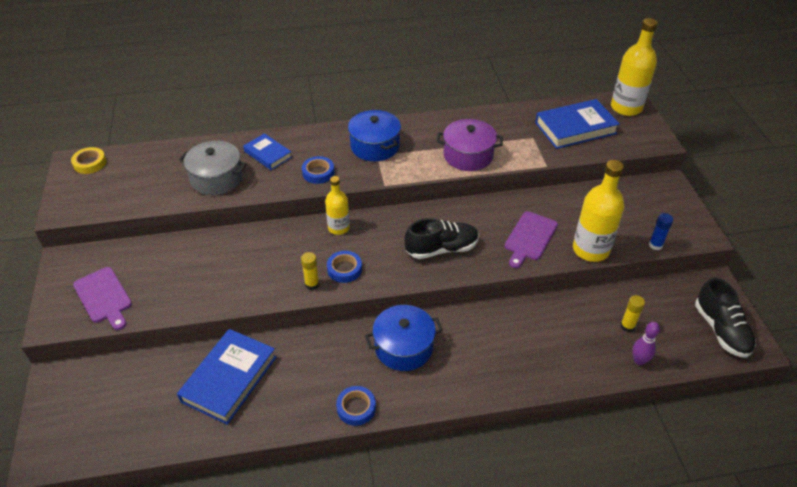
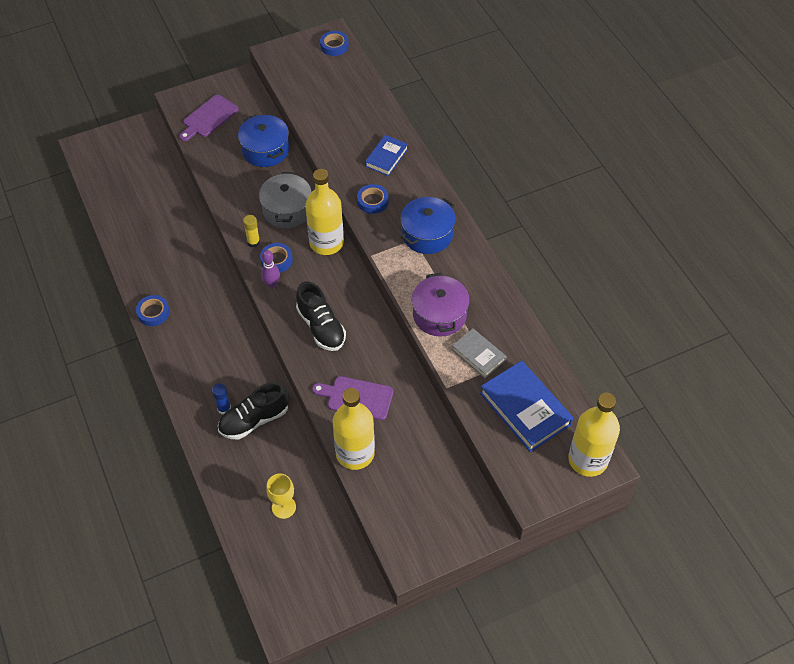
camera: 75 degrees right, 10 degrees up
(90, 163) = (334, 46): yellow tape -> blue tape
(216, 178) = (341, 133): grey pot -> grey pot (287, 210)
(229, 379) = (165, 225): blue book -> none
(338, 228) = (326, 243): yellow bottle -> yellow bottle, size x1.65
(403, 347) = (219, 331): blue pot -> blue pot (265, 150)
(517, 142) = (478, 355): none -> grey book
(627, 326) = (283, 507): yellow glue stick -> yellow goblet
(639, 360) = (243, 519): purple bowling pin -> purple bowling pin (272, 284)
(655, 245) = (379, 514): blue glue stick -> blue glue stick (224, 408)
(721, 330) = (298, 595): black shoe -> black shoe (254, 420)

